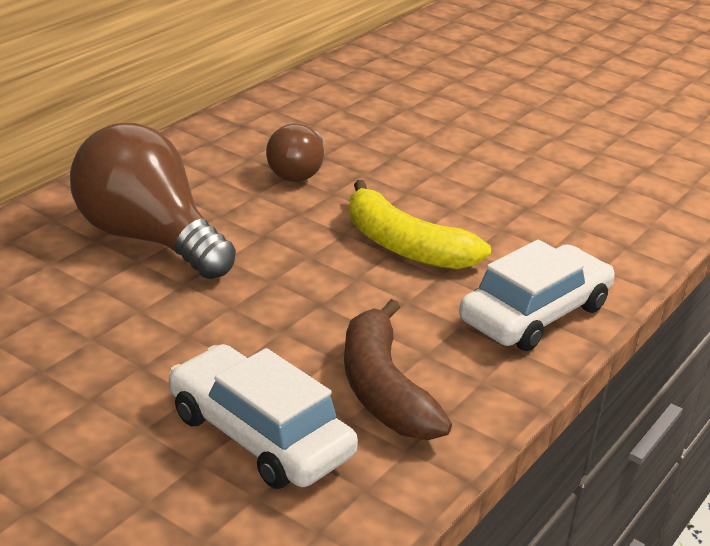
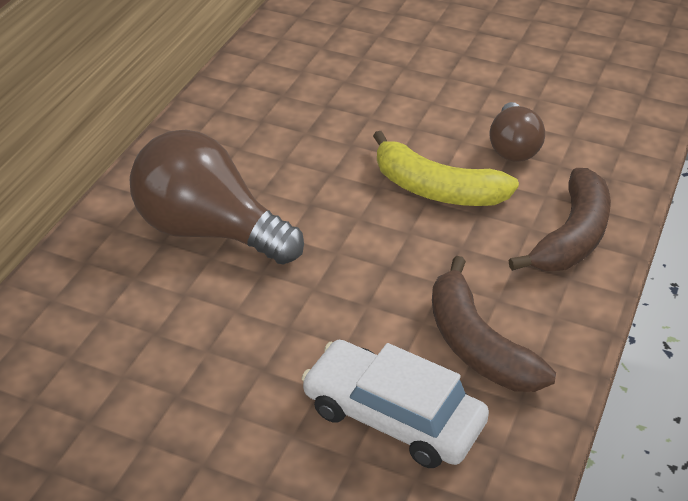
camera: 10 degrees left, 10 degrees up
(297, 172) = (311, 128): brown light bulb -> brown light bulb (513, 148)
(535, 313) = (572, 237): white car -> brown banana

